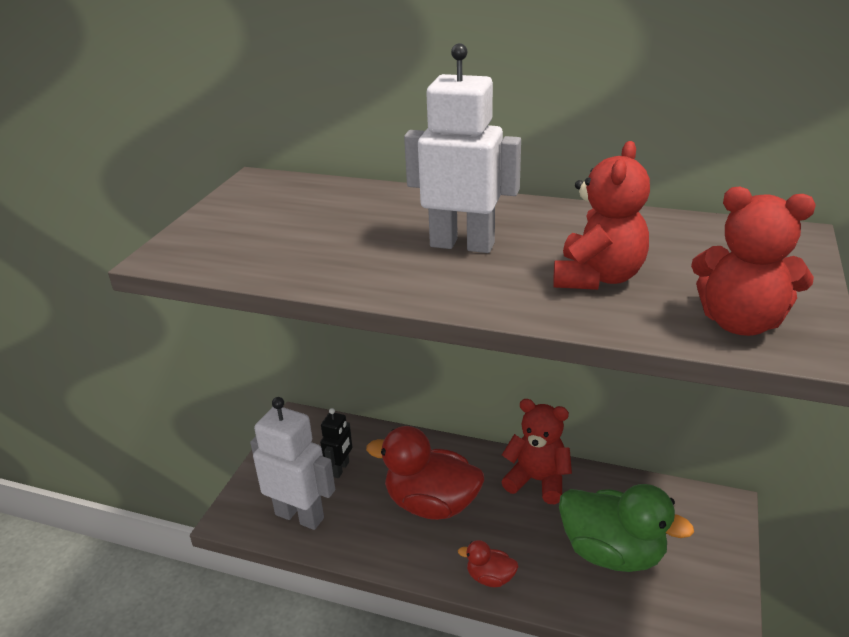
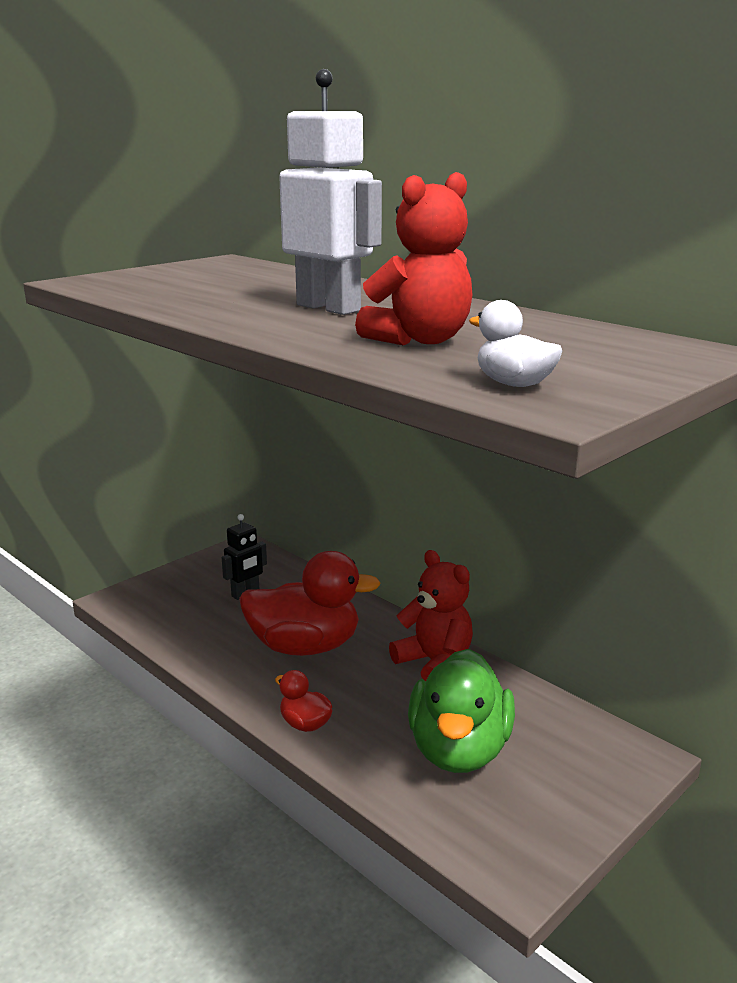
camera: 25 degrees right, 10 degrees down
(300, 516) = (175, 616): white robot -> none
(431, 504) = (305, 647): red duck -> red duck turned 135 degrees clockwise
(612, 552) = (459, 750): green duck -> green duck turned 45 degrees clockwise
(740, 322) = (514, 384): red teddy bear -> white duck

